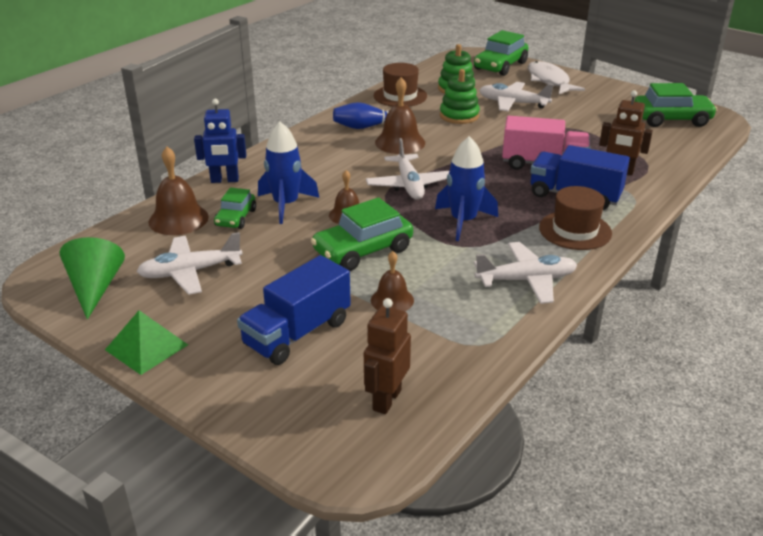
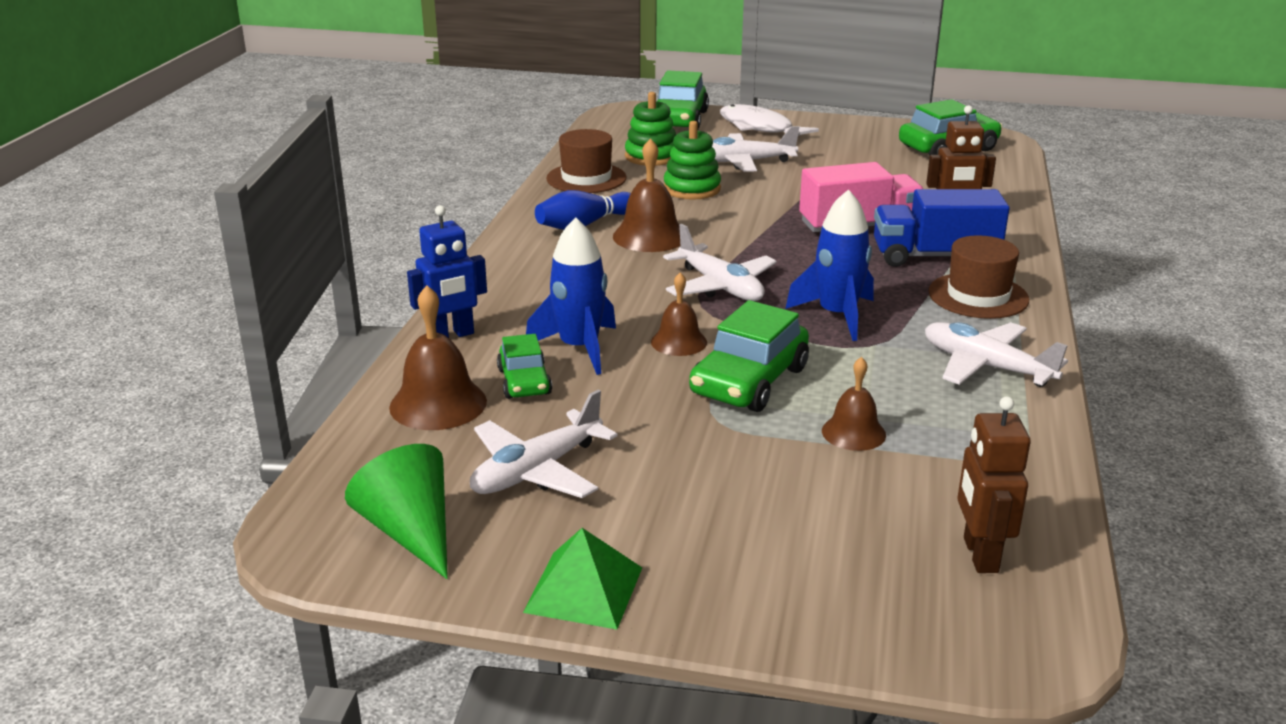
camera: 25 degrees left, 5 degrees down
(297, 333) = (777, 508): blue truck -> none
(526, 280) = (986, 367): white plane -> white plane turned 105 degrees counterclockwise

